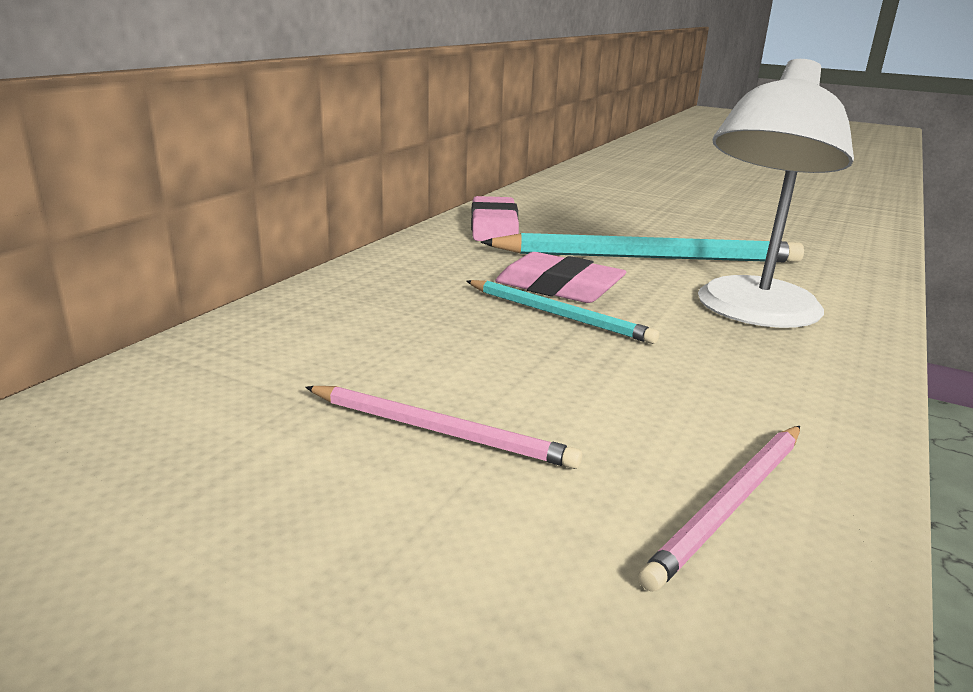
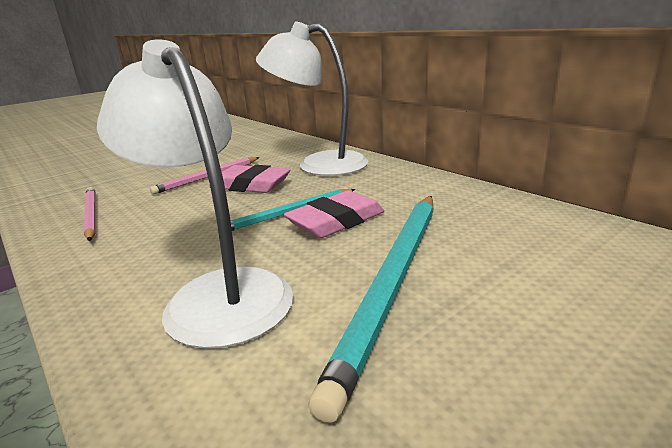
camera: 115 degrees right, 0 degrees up
(331, 327) = (319, 164): none -> white lamp
(494, 227) = (511, 217): pink eraser -> pink eraser (250, 185)

